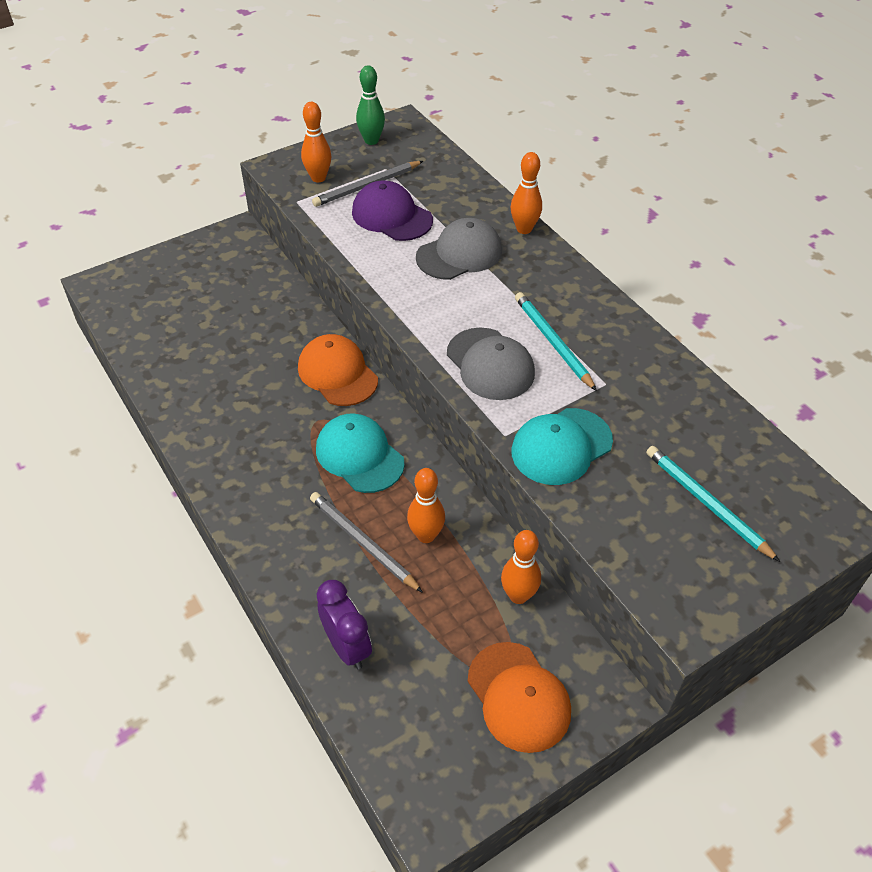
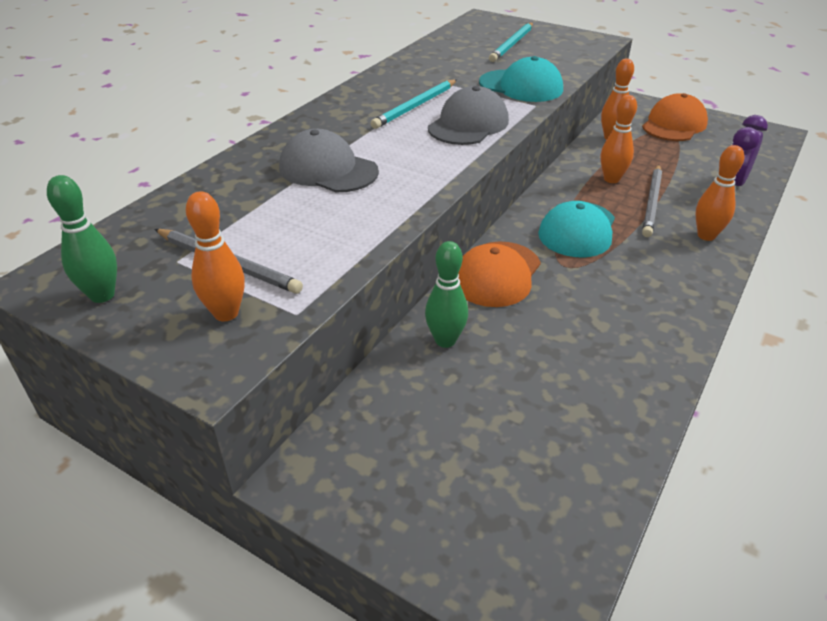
camera: 115 degrees left, 10 degrees down
(289, 318) = (445, 340): none -> green bowling pin
(391, 216) = (285, 227): purple cap -> none
(524, 229) = (261, 146): orange bowling pin -> orange bowling pin (706, 236)

